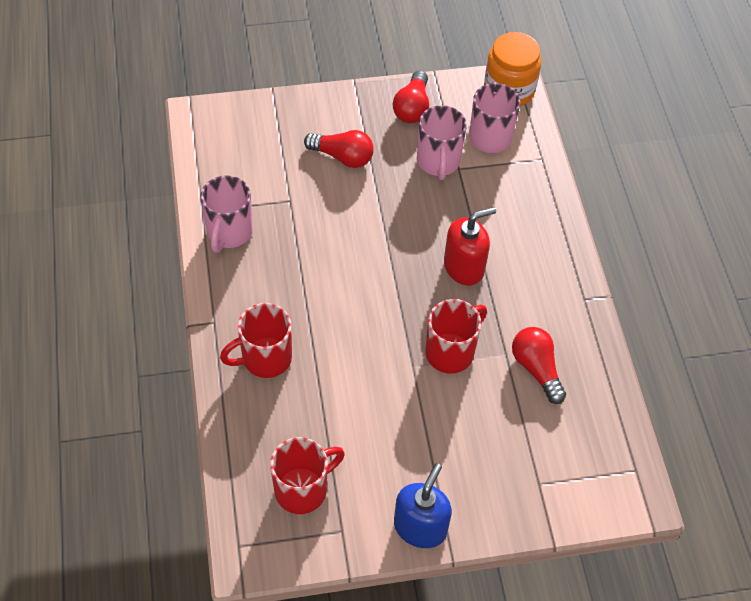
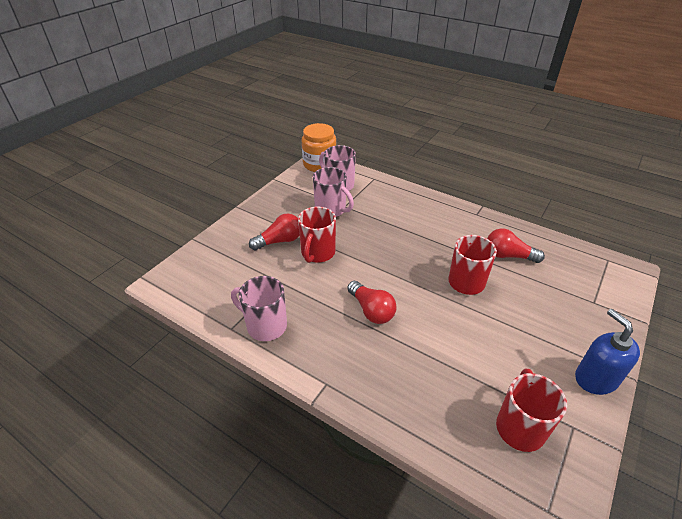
camera: 45 degrees left, 15 degrees down
(229, 232) = (265, 326): pink mug -> pink mug turned 150 degrees clockwise
(265, 358) = (386, 374): red mug -> red mug (317, 253)
(412, 107) = (285, 198): red light bulb -> red light bulb (371, 310)
(464, 267) = (411, 241): red soap dispenser -> none

